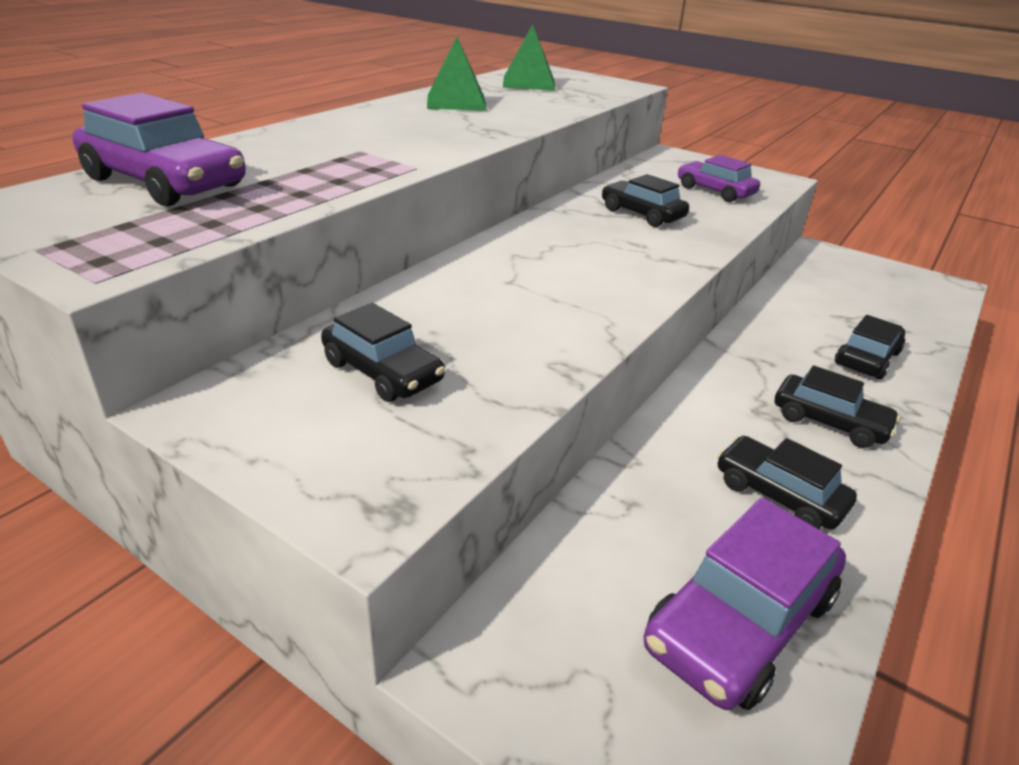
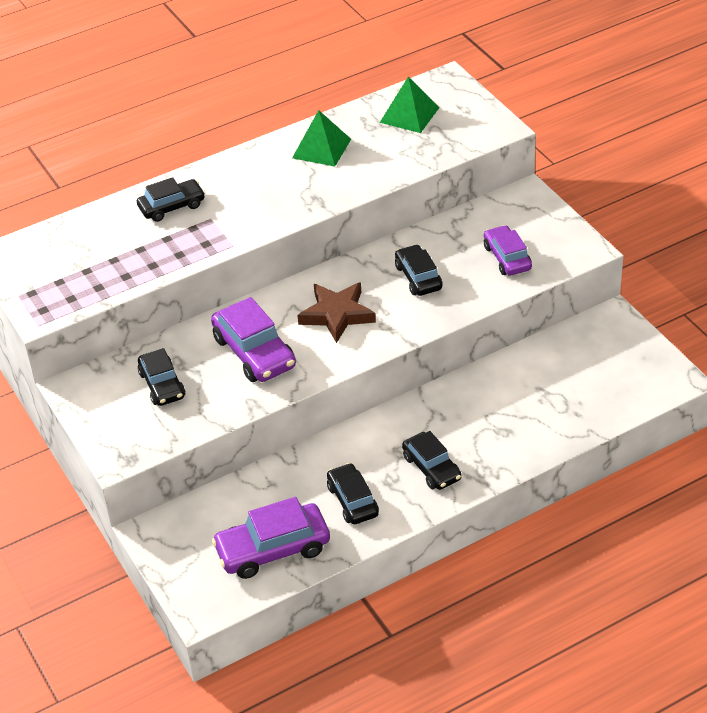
camera: 30 degrees right, 10 degrees up
(165, 182) = (88, 242): purple car -> purple car (254, 352)
(583, 254) = (337, 315): none -> brown star
(866, 358) = (515, 430): black car -> black car (172, 206)

